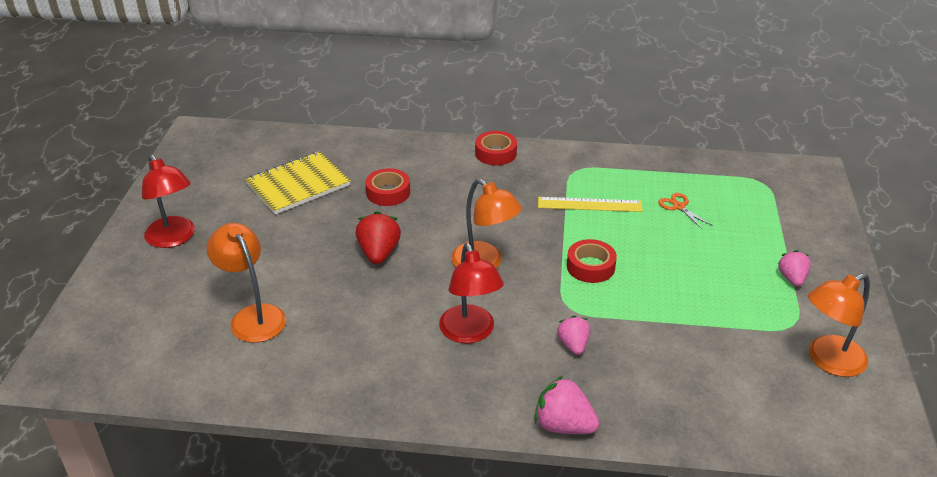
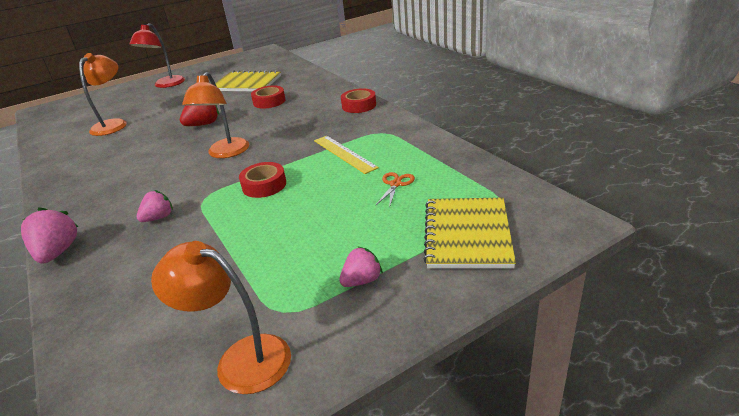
camera: 55 degrees right, 5 degrees down
(470, 333) = (144, 180): red lamp -> none
(784, 213) = (467, 234): none -> yellow notebook

